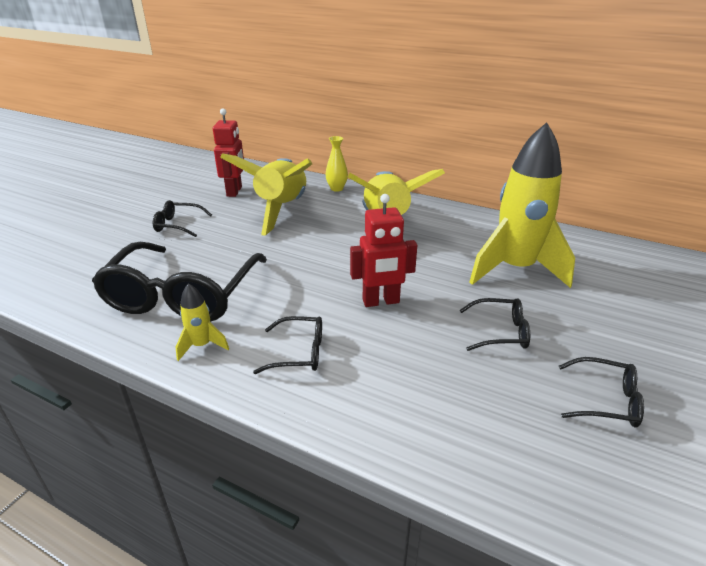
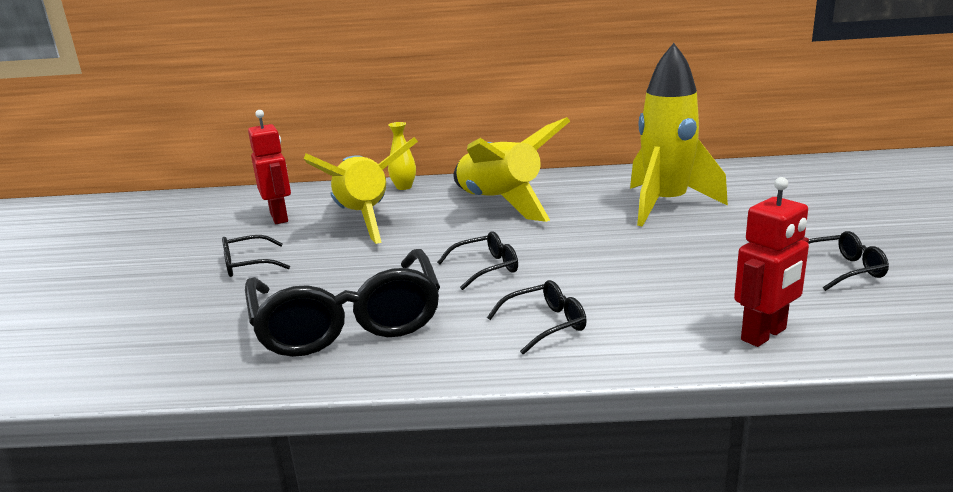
camera: 25 degrees left, 10 degrees down
(202, 345) = (432, 353): yellow rocket -> none
(381, 302) = (574, 263): red robot -> red robot (764, 335)
(500, 332) = (709, 252): black glasses -> black glasses (486, 268)

